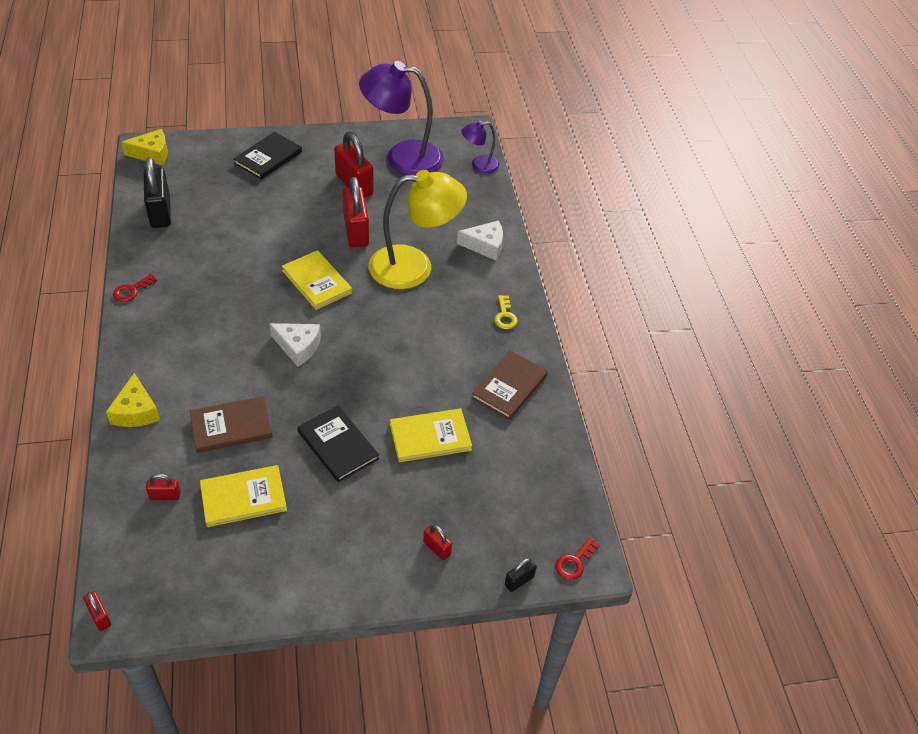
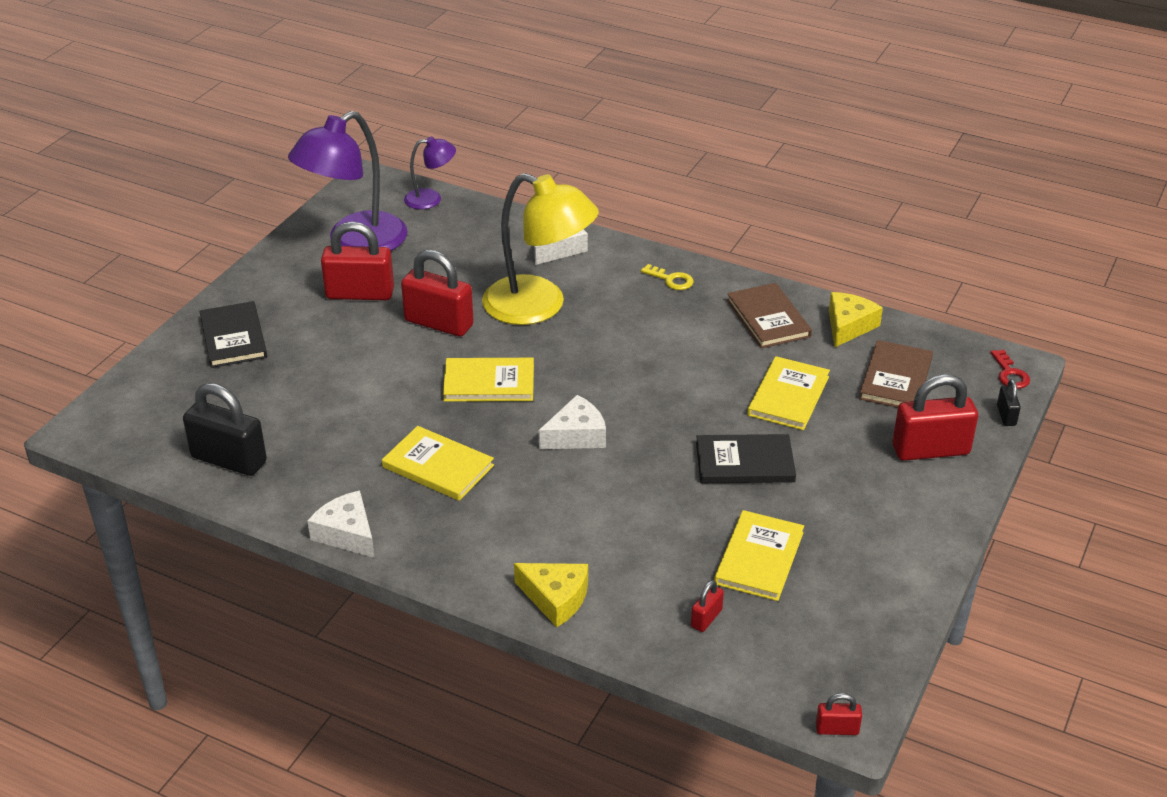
camera: 50 degrees left, 10 degrees down
(131, 291) = (347, 533): red key -> white cheese
(152, 154) = (105, 428): yellow cheese -> yellow cheese (848, 326)
(219, 299) = (438, 466): none -> yellow book
(231, 426) = (649, 530): brown book -> brown book (895, 378)
(414, 267) = (539, 307): yellow lamp -> yellow lamp turned 90 degrees clockwise
(437, 548) = (930, 450): red padlock -> red padlock, size x2.13
(479, 165) = (431, 199): purple lamp -> purple lamp turned 120 degrees counterclockwise

